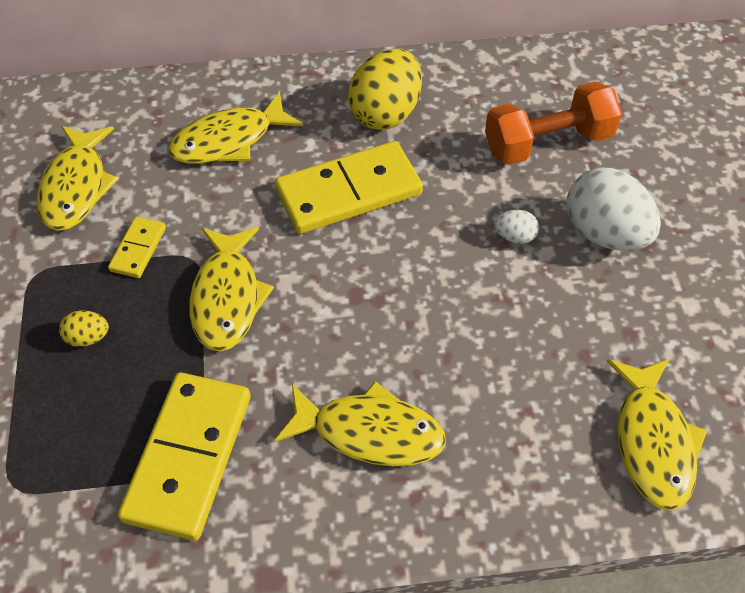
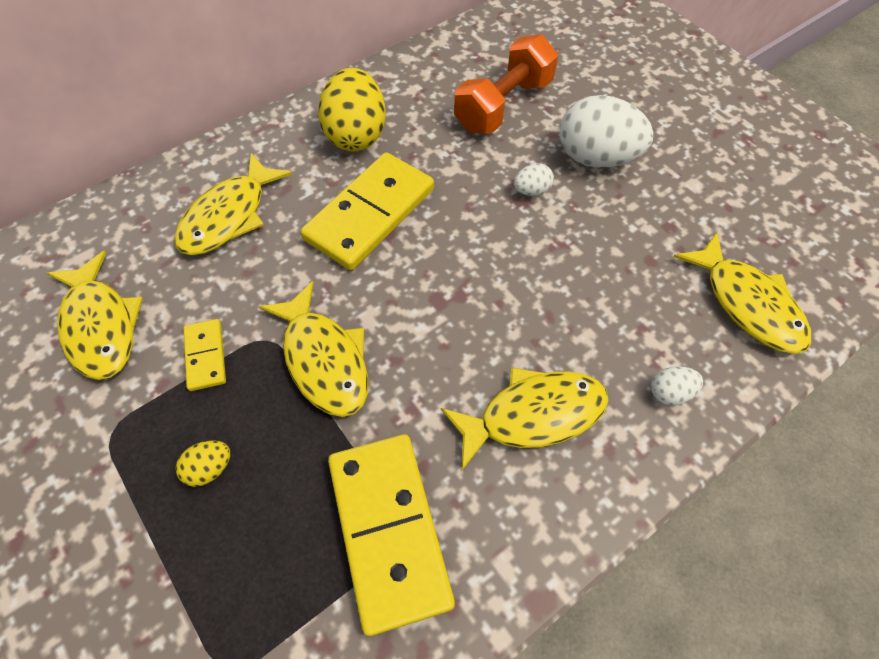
camera: 30 degrees left, 5 degrees up
(509, 479) = (670, 392): none -> white egg

